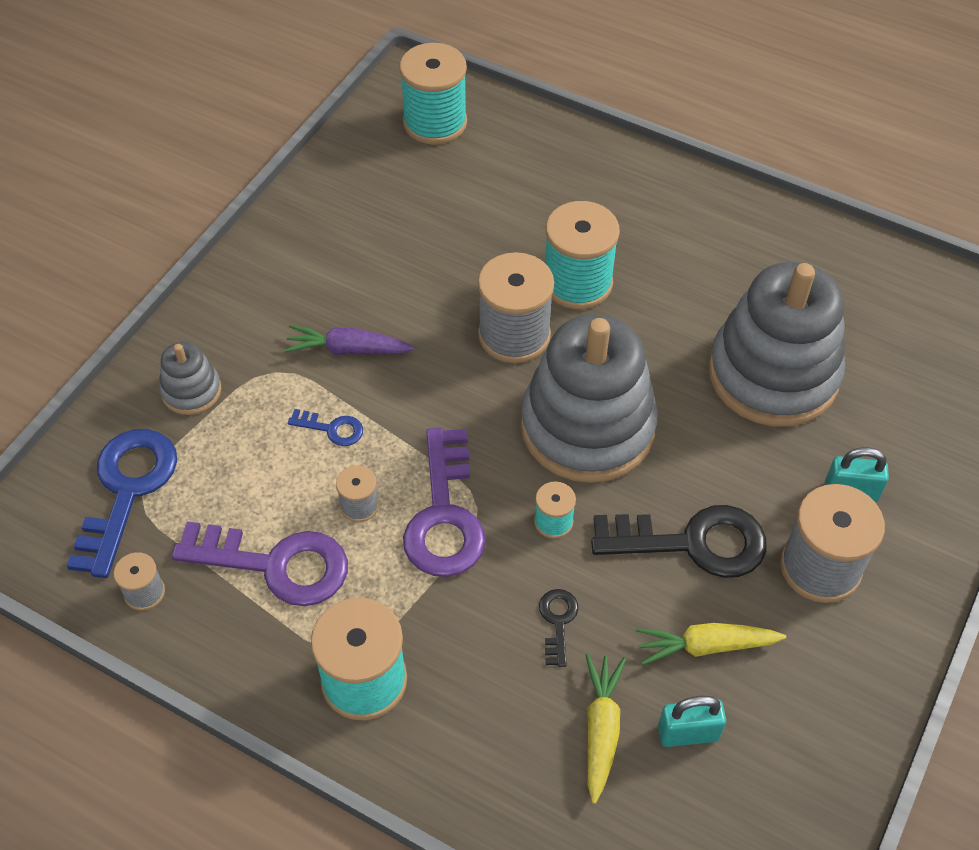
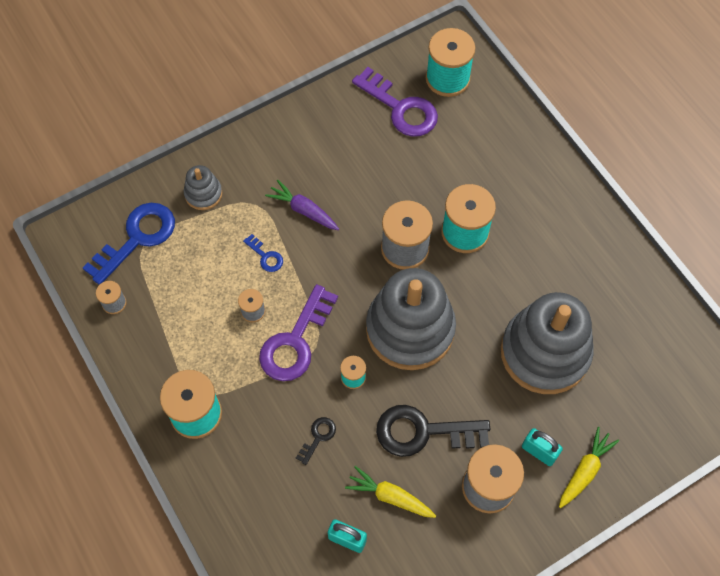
camera: 30 degrees right, 10 degrees up
(275, 564) = (189, 323): purple key -> purple key (400, 108)
(601, 729) = (302, 510): yellow carrot -> yellow carrot (585, 470)
(692, 542) = (423, 432): black key -> black key turned 150 degrees clockwise

